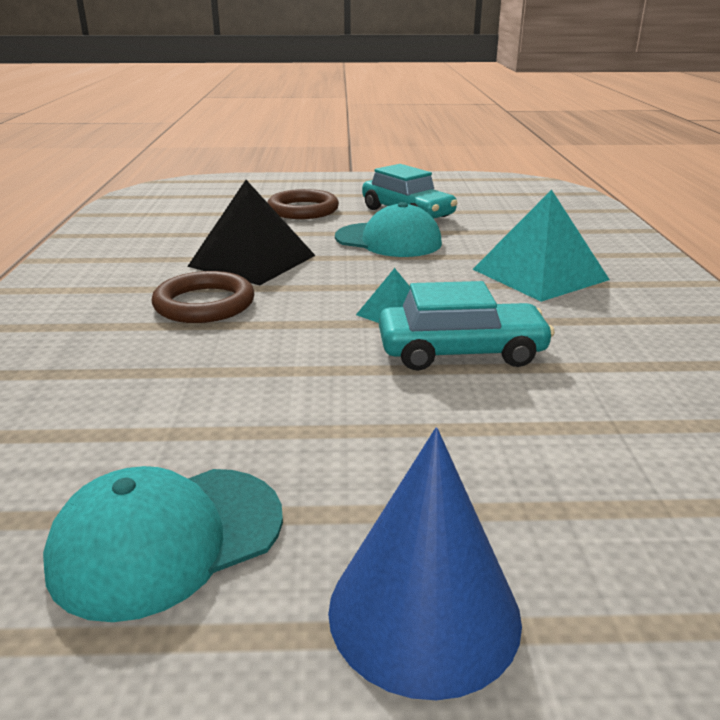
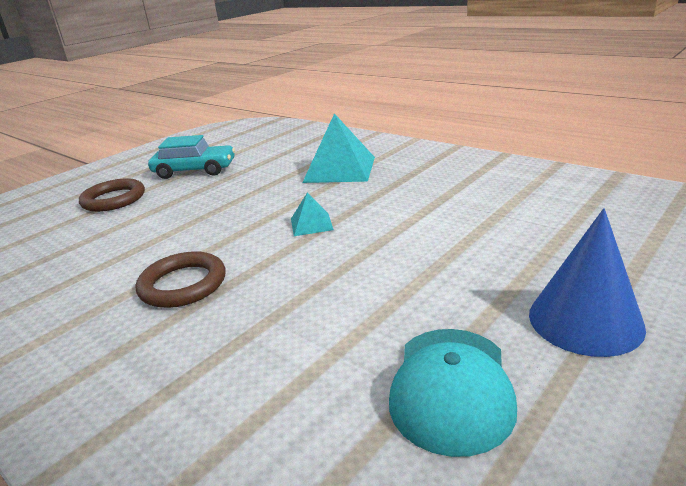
camera: 45 degrees left, 0 degrees up
(252, 260) = (153, 244): black pyramid -> none
(388, 240) = (220, 190): turquoise cap -> none
(461, 352) = (384, 222): turquoise car -> none

